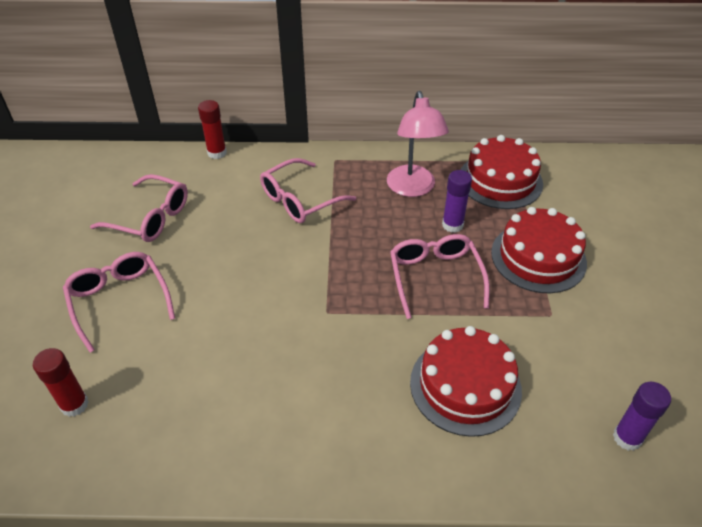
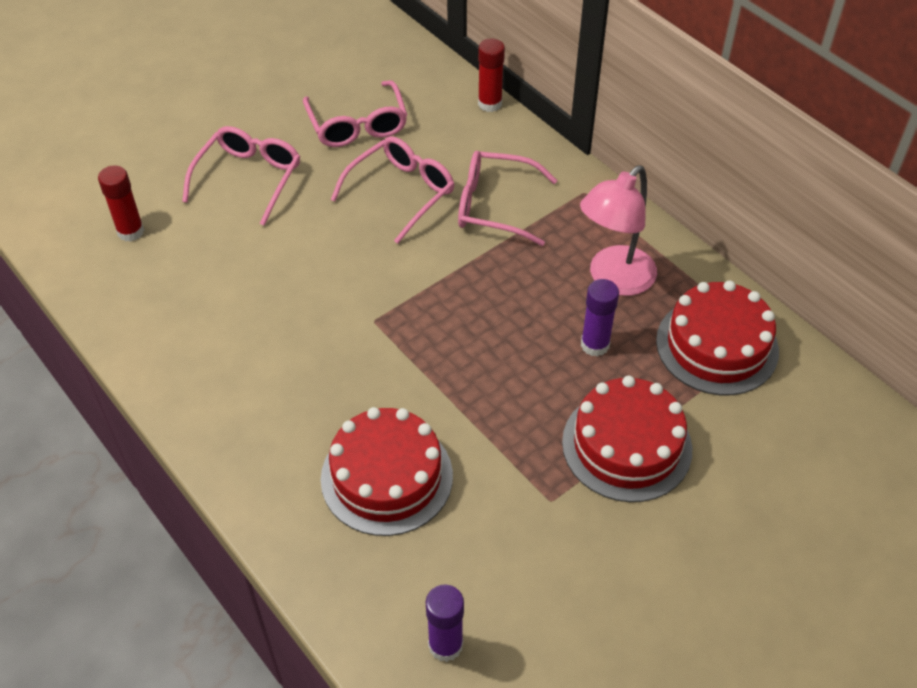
camera: 50 degrees right, 5 degrees up
(435, 277) = (503, 374): pink glasses -> pink glasses (401, 193)

